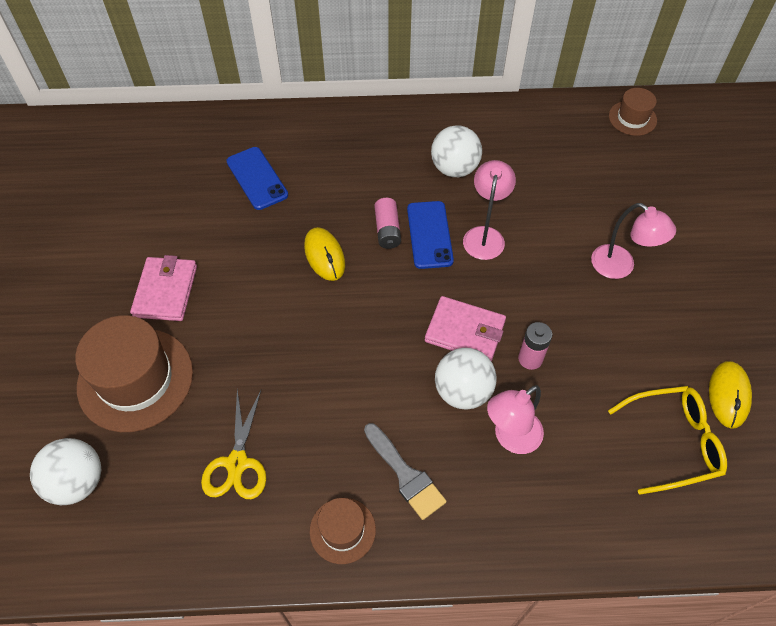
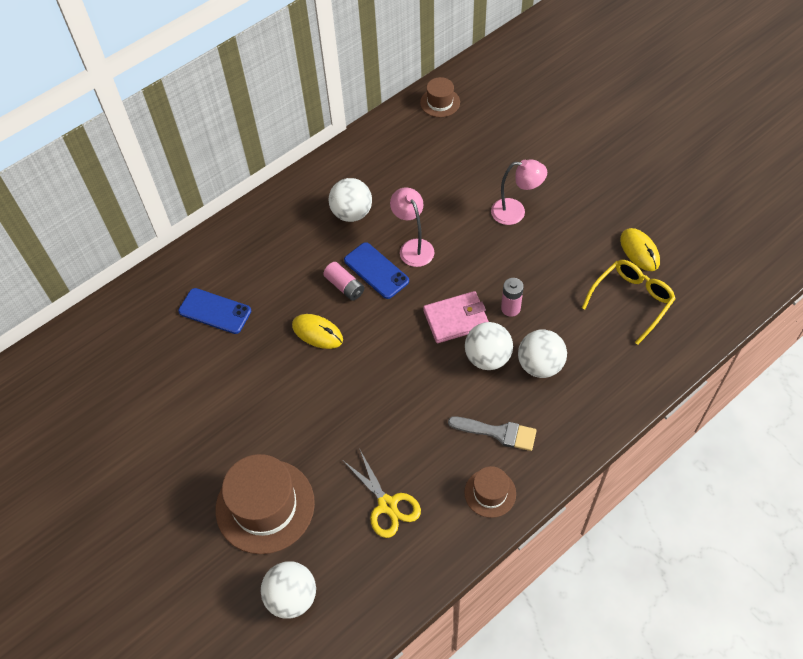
camera: 35 degrees left, 0 degrees up
(165, 291) = (226, 434): pink wallet -> none
(510, 438) = (540, 365): pink lamp -> white ball

